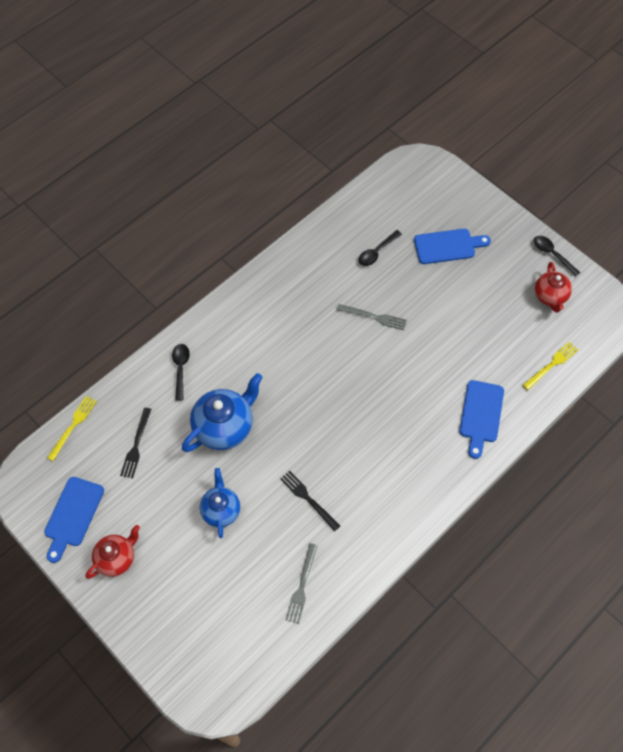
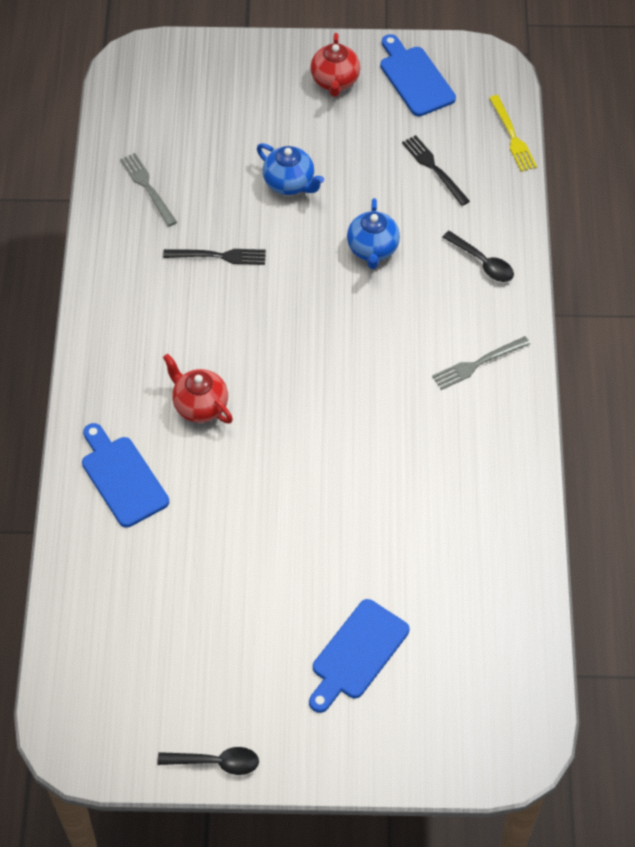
camera: 135 degrees right, 5 degrees down
(225, 427) = (372, 250): blue teapot -> blue teapot, size x0.63
(374, 317) = (348, 486): grey fork -> grey fork (478, 364)
(377, 252) = (432, 568): black spoon -> none
(550, 297) = (167, 696): red teapot -> red teapot (199, 405)
(551, 365) = (91, 605): yellow fork -> none

